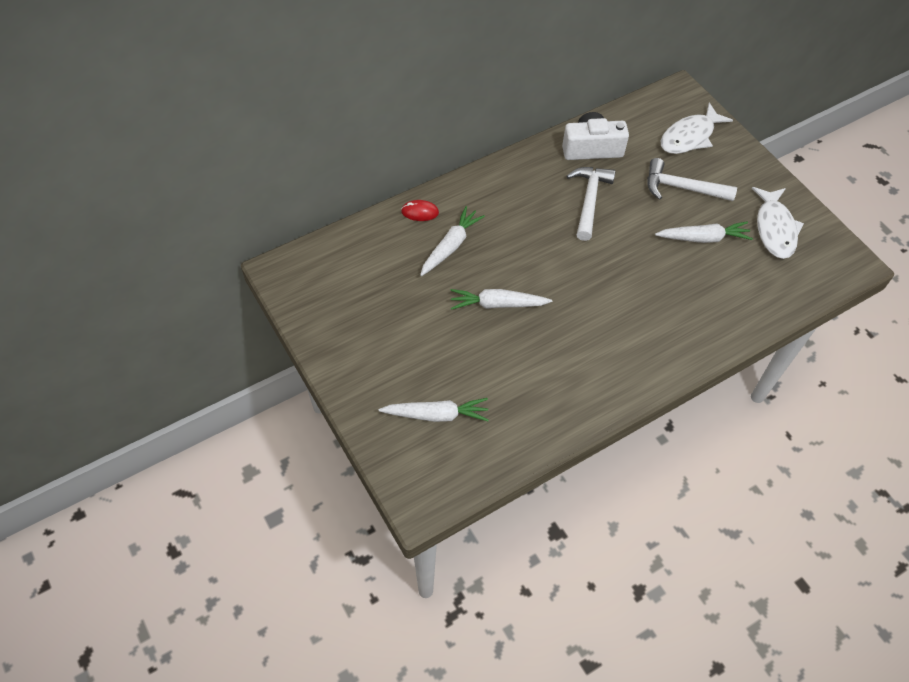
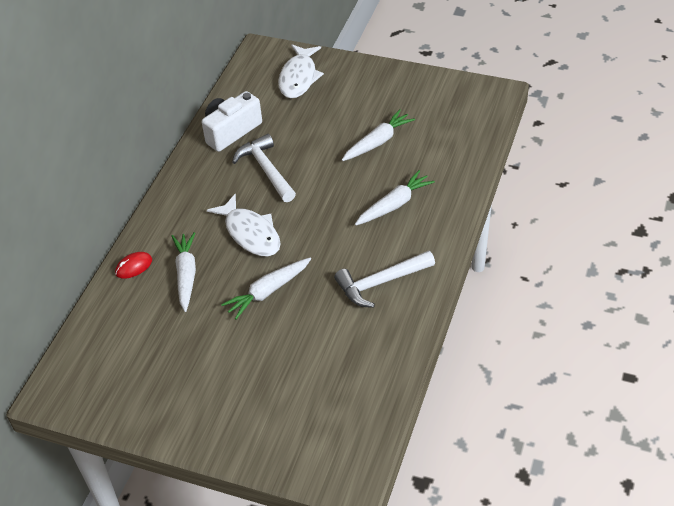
camera: 35 degrees left, 10 degrees down
(436, 415) = (299, 406): white carrot -> white carrot (394, 205)
(682, 188) = (328, 117): white hammer -> white hammer (381, 282)
(774, 229) = (421, 103): white fish -> white fish (250, 233)

